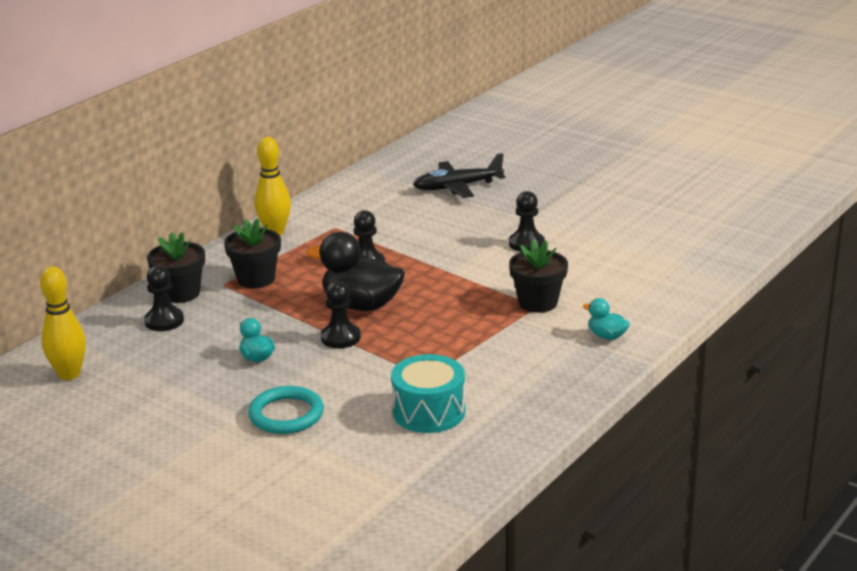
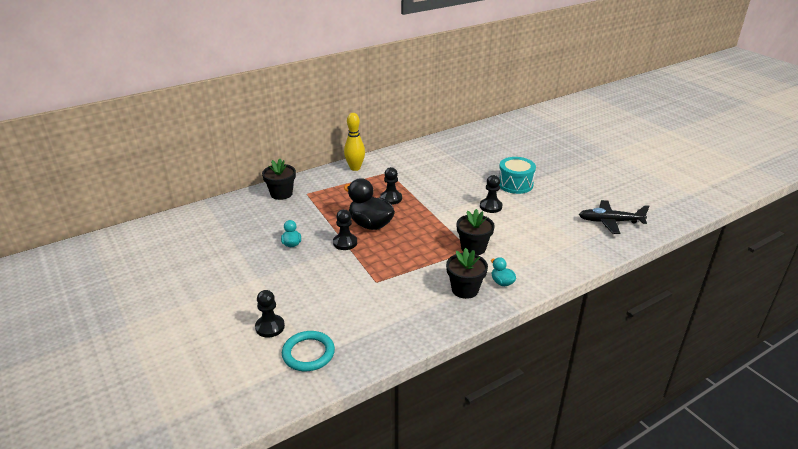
camera: 20 degrees right, 5 degrees up
(69, 374) = (191, 229): yellow bowling pin -> none
(164, 321) = (261, 208): black pawn -> black pawn (270, 327)
(256, 279) = (325, 194): black flower pot -> black flower pot (465, 289)
(286, 414) = (281, 286): turquoise ring -> turquoise ring (308, 353)
(429, 412) = (361, 307): turquoise drum -> turquoise drum (515, 184)
(457, 187) = (473, 161): black plane -> black plane (610, 222)

